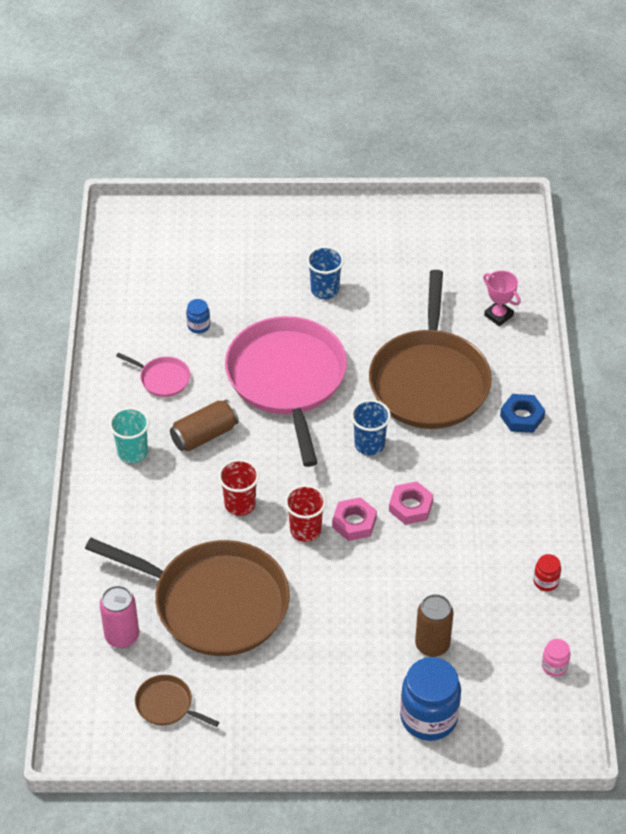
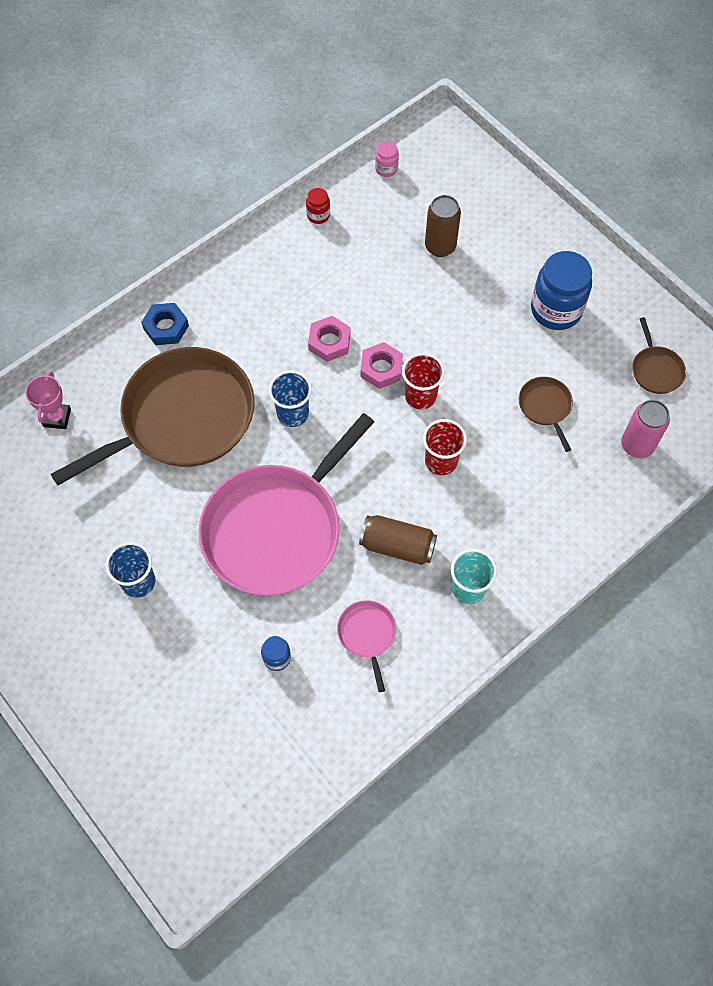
camera: 130 degrees left, 15 degrees up
(214, 602) = (545, 407): brown pan -> brown pan, size x0.41
(429, 717) = (499, 211): blue jar -> blue jar (556, 310)

